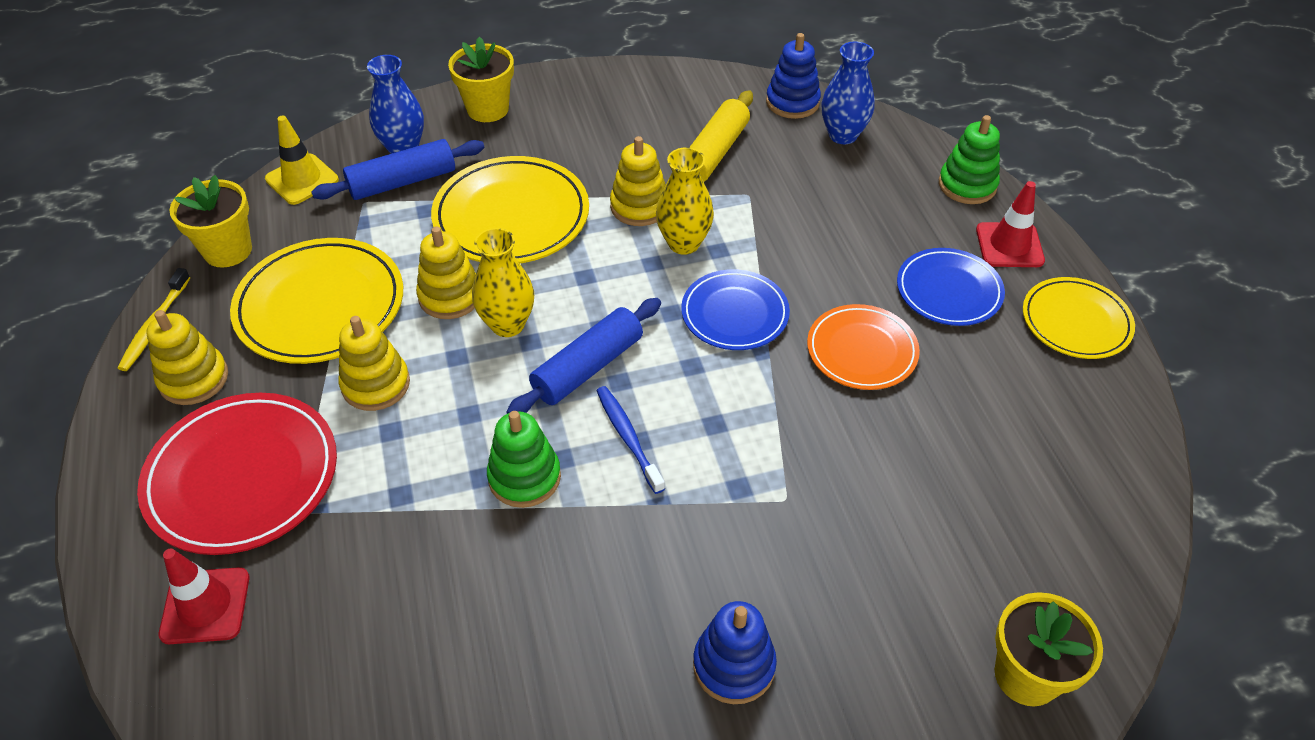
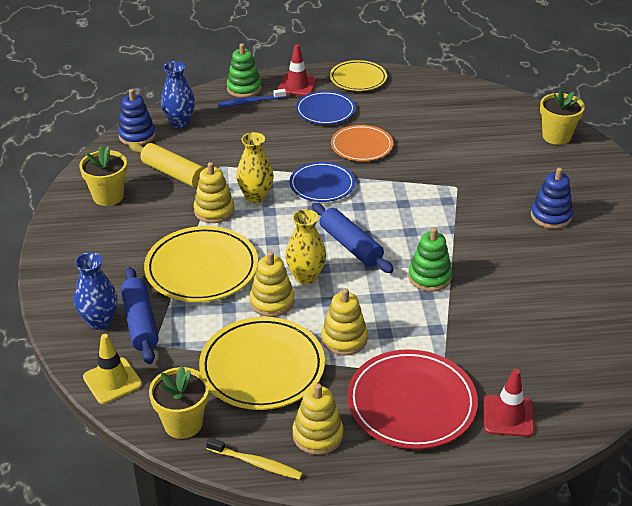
camera: 80 degrees left, 10 degrees down
(488, 109) = (72, 273): yellow flower pot -> yellow flower pot (108, 196)
(628, 437) = (407, 235): blue toothbrush -> blue toothbrush (250, 102)

